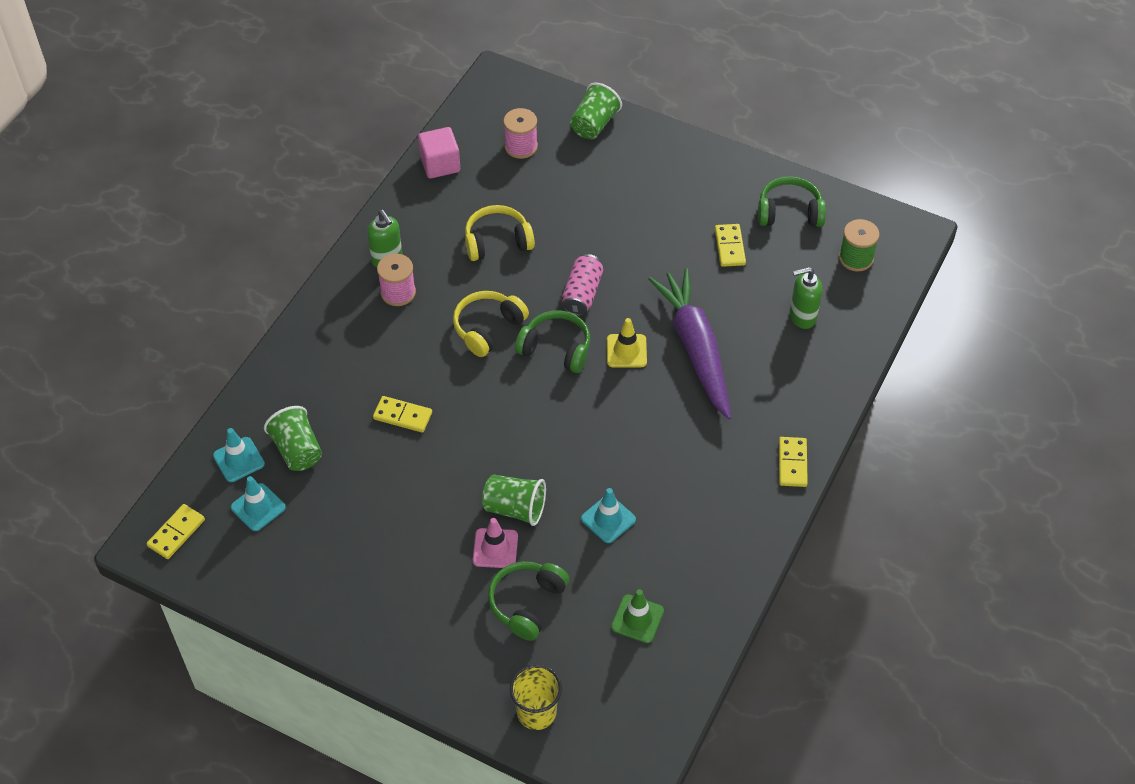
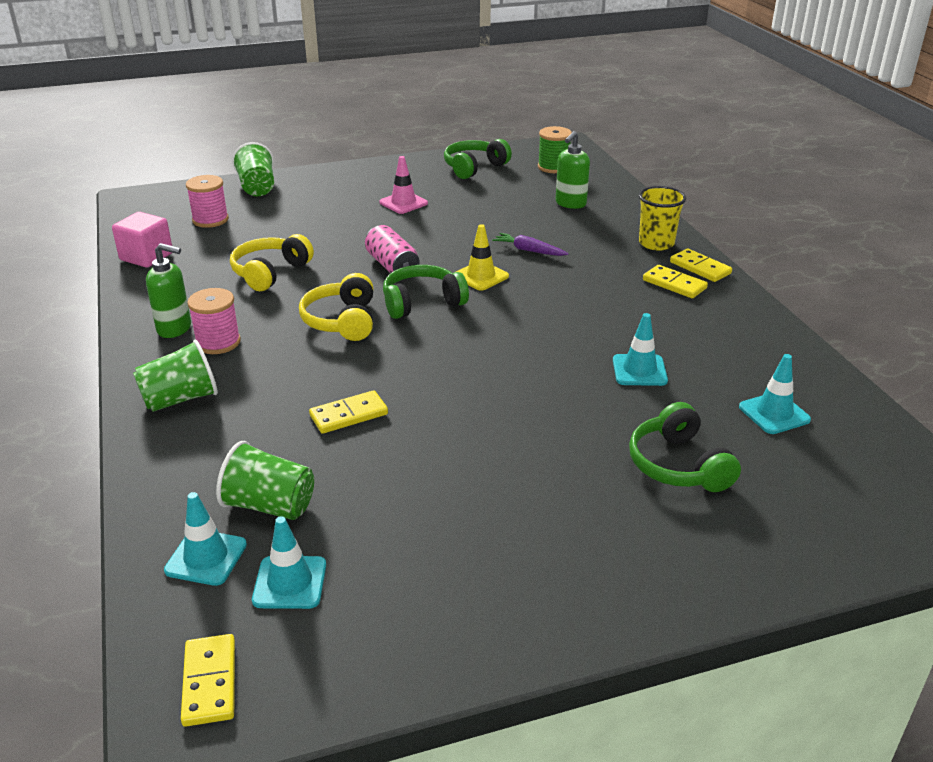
camera: 45 degrees left, 20 degrees down
(495, 548) = (586, 448): pink traffic cone -> pink traffic cone (403, 203)
(515, 508) = (555, 411): green cup -> green cup (180, 399)
(536, 712) = (828, 536): yellow cup -> yellow cup (656, 243)
(637, 619) = (774, 413): green traffic cone -> turquoise traffic cone
(695, 348) = (529, 250): purple carrot -> purple carrot, size x0.41
(730, 247) = (462, 197): yellow domino -> yellow domino (674, 284)

